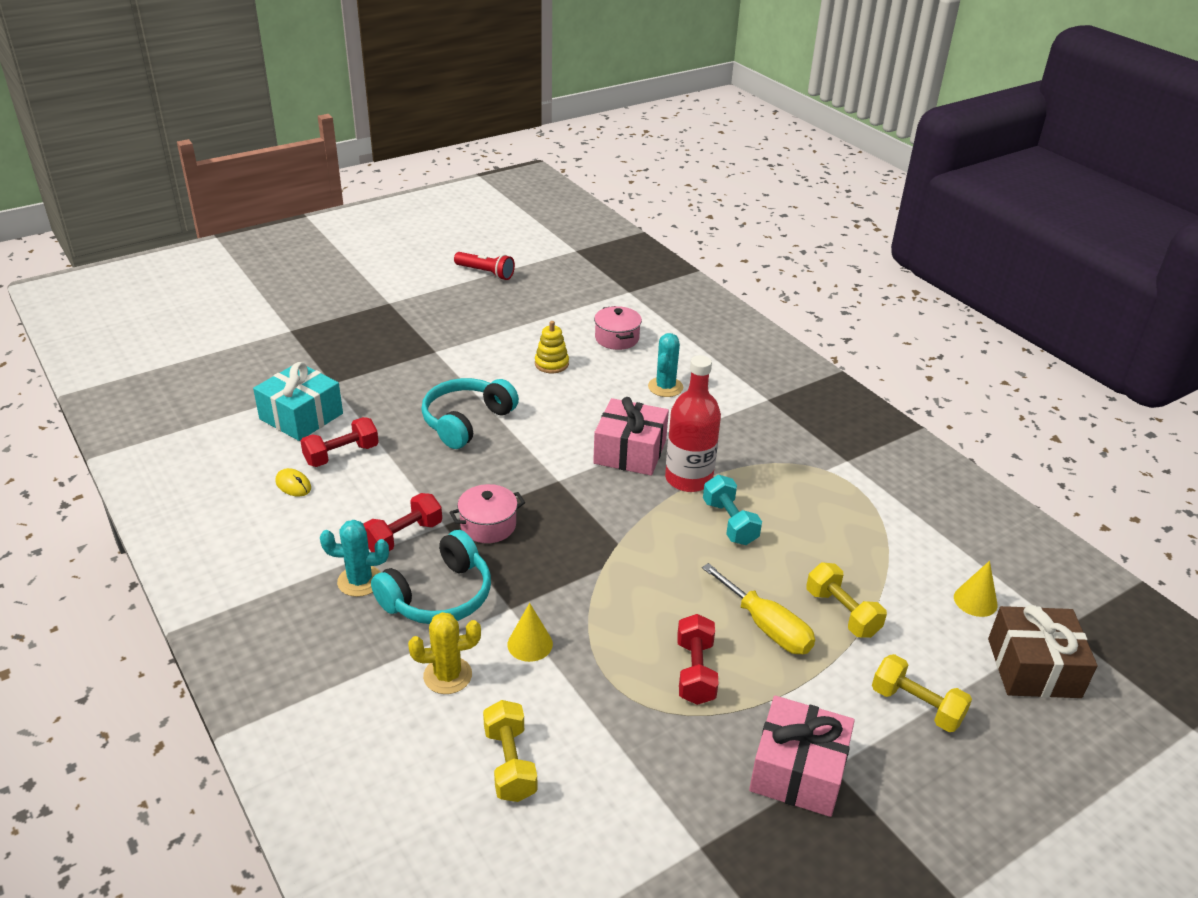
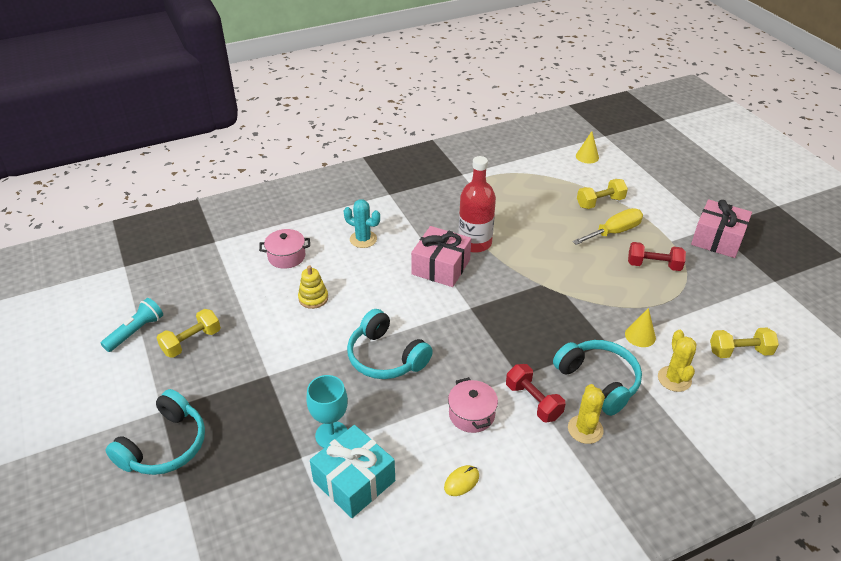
camera: 80 degrees left, 5 degrees up
(341, 455) = (421, 445): red dumbbell -> none
(349, 311) = (165, 445): none -> turquoise headphones
(358, 397) = (331, 435): none -> turquoise goblet
(360, 581) = (585, 429): turquoise cactus -> yellow cactus
(485, 273) = (136, 332): red flashlight -> turquoise flashlight
(488, 525) = (521, 350): pink pot -> pink pot (471, 414)
(729, 522) = (521, 232): turquoise dumbbell -> none
(916, 706) = (665, 192): yellow dumbbell -> yellow dumbbell (191, 342)
(1033, 668) = (633, 151): brown gift -> none

